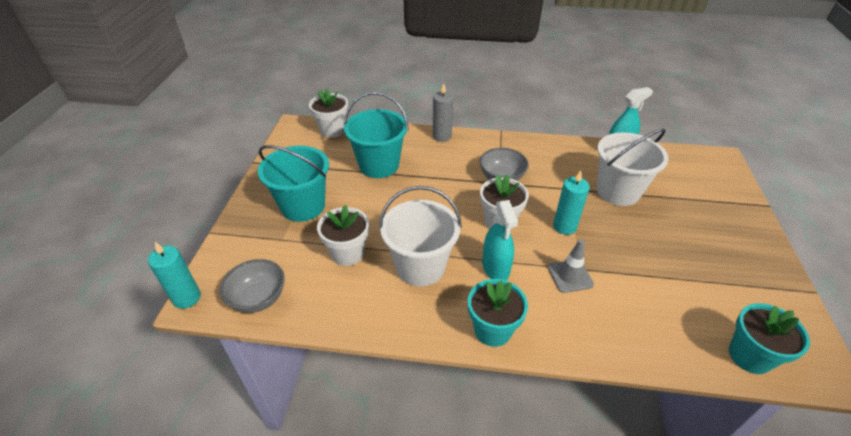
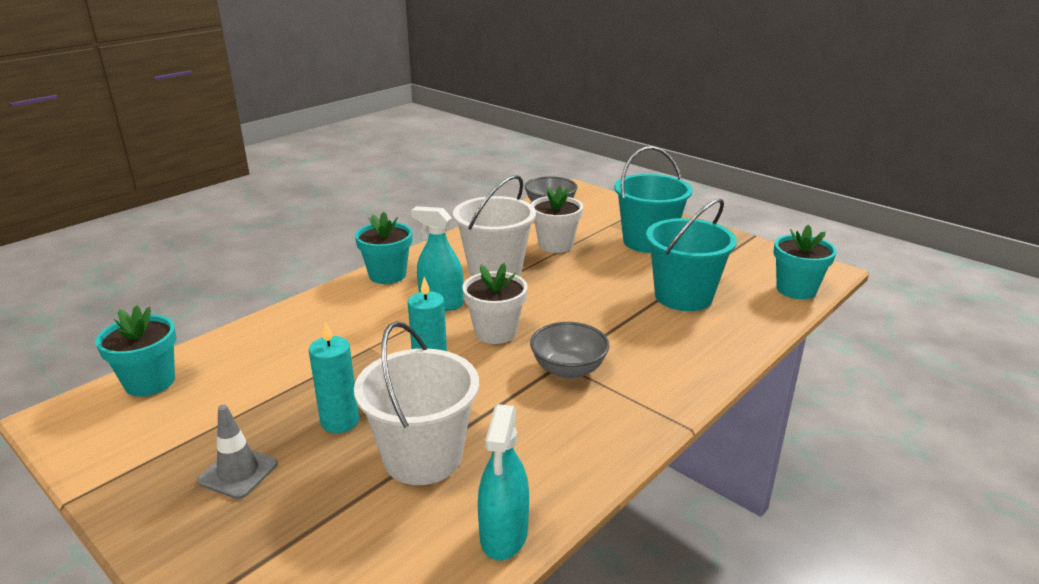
camera: 125 degrees right, 15 degrees down
(187, 298) = (582, 187): turquoise candle -> turquoise candle (340, 421)
(332, 130) = (796, 290): white flower pot -> turquoise flower pot
(442, 136) = (715, 363): grey candle -> none
(570, 276) = (372, 336): grey traffic cone -> grey traffic cone (238, 472)

